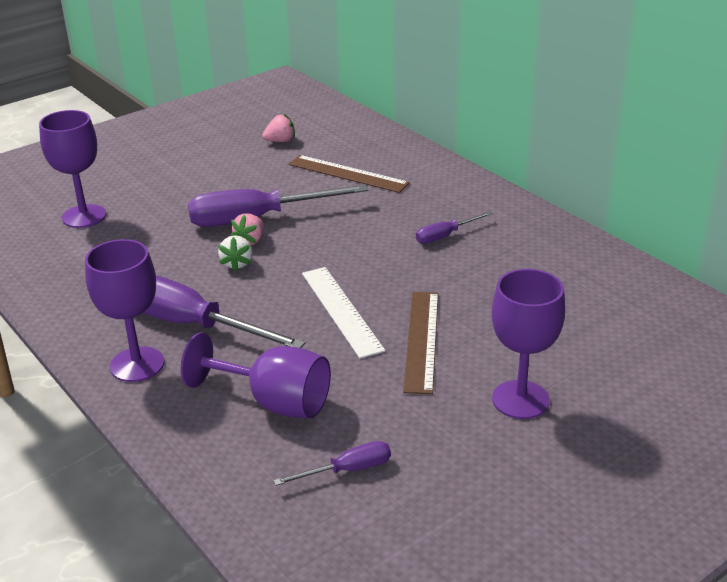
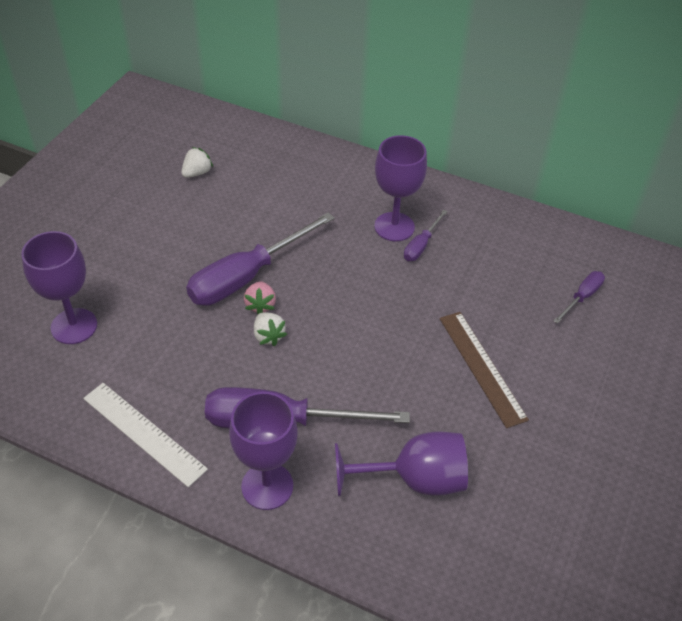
camera: 30 degrees left, 15 degrees up
(280, 141) = (197, 173): pink strawberry -> white strawberry
(341, 310) = (396, 358): white ruler -> white ruler (143, 433)
(347, 174) = (288, 197): brown ruler -> none
(347, 470) = (520, 524): purple screwdriver -> purple screwdriver (582, 297)
(520, 400) = (593, 400): purple goblet -> purple goblet (394, 227)

